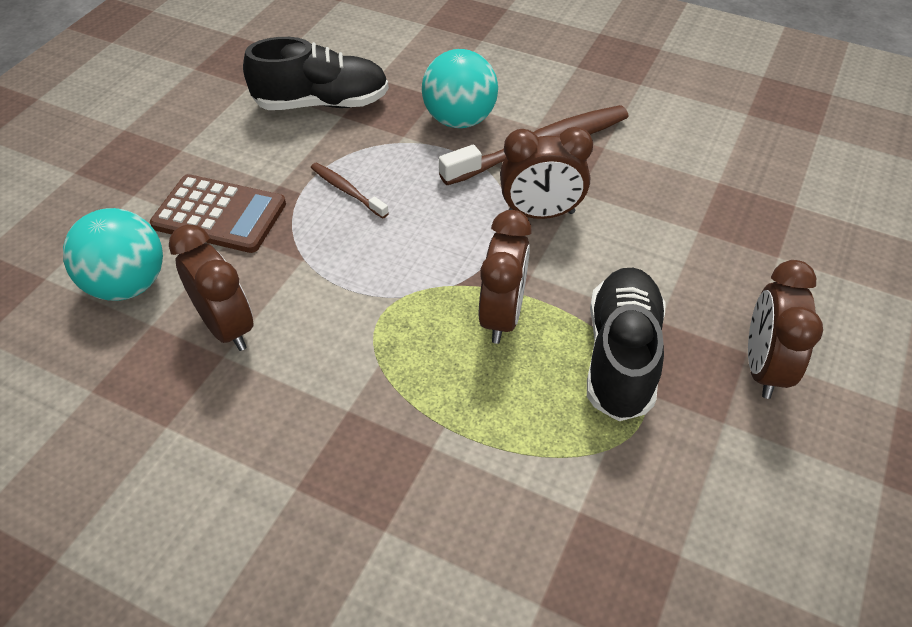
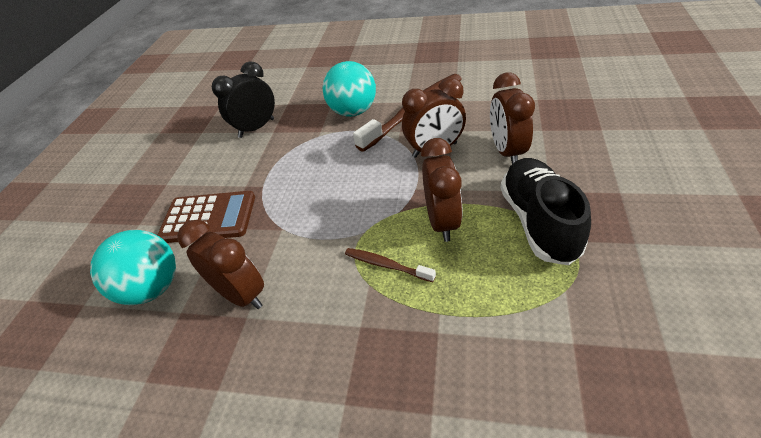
camera: 10 degrees left, 5 degrees down
(322, 103) = (256, 128): black shoe -> black clock
(347, 190) = (295, 175): brown toothbrush -> brown toothbrush (386, 265)
(762, 367) = (637, 198): brown clock -> brown clock (507, 151)

